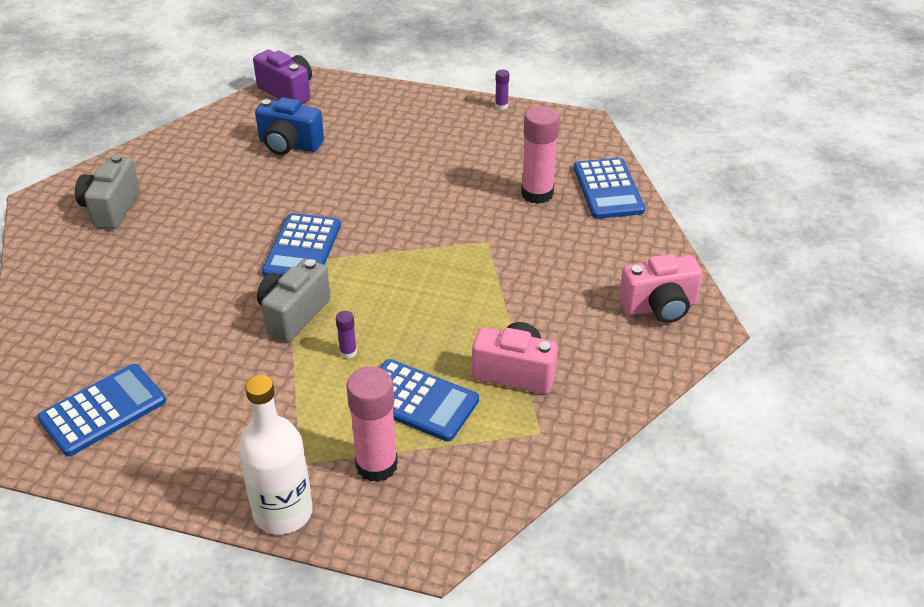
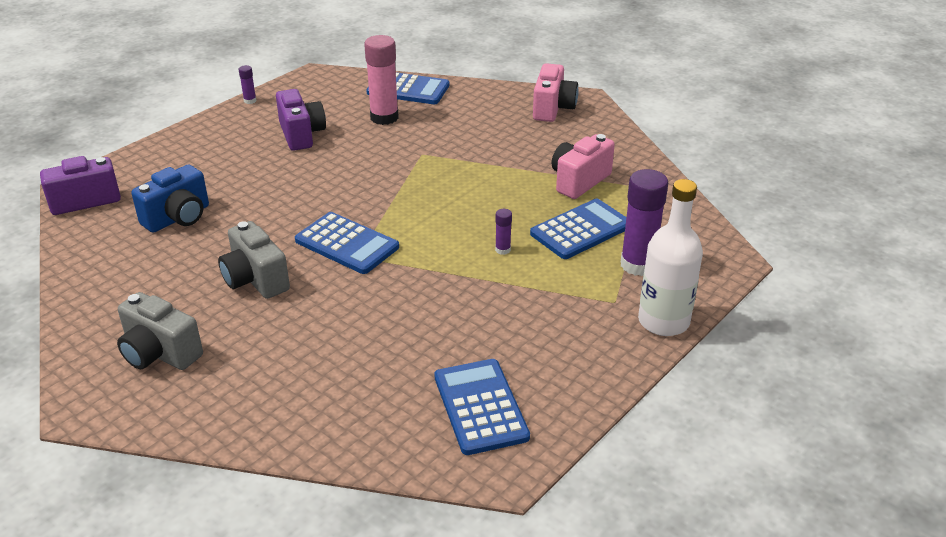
camera: 65 degrees left, 5 degrees down
(293, 314) = (433, 268): grey camera -> grey camera (255, 280)
(376, 465) = (637, 265): pink glue stick -> purple glue stick
(465, 156) = (301, 134): none -> purple camera

